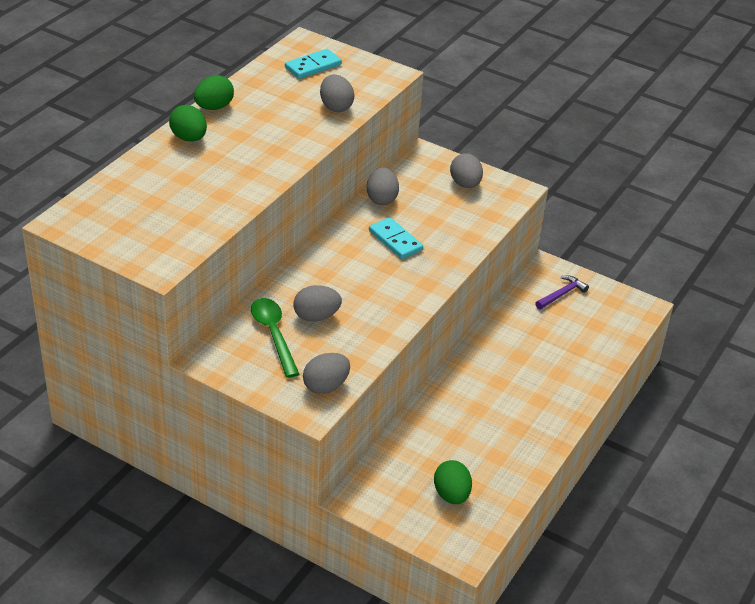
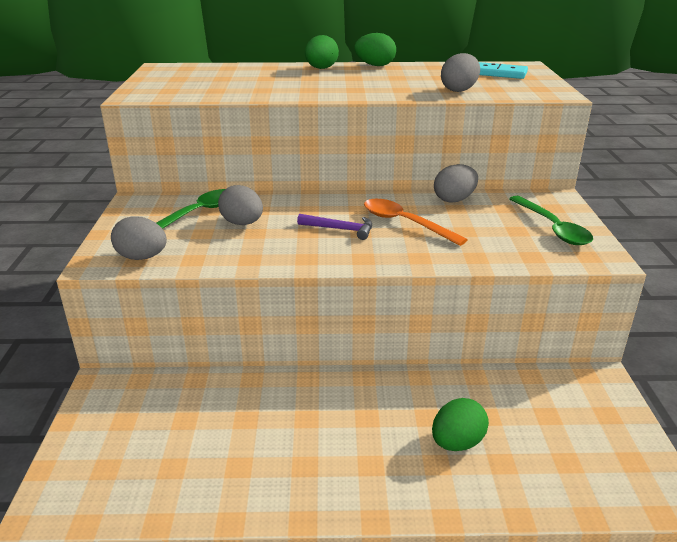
camera: 60 degrees right, 10 degrees down
(395, 240) = (404, 223): turquoise domino -> orange spoon
(451, 495) = (146, 454): green egg -> green egg (457, 442)
(465, 184) = (552, 228): grey egg -> green spoon
(561, 294) = (576, 409): purple hammer -> purple hammer (340, 229)

